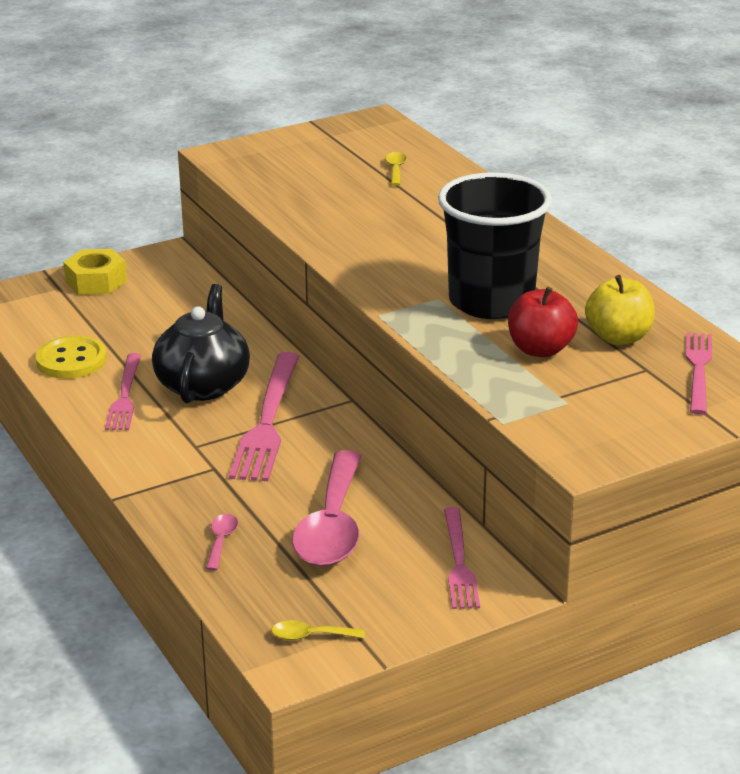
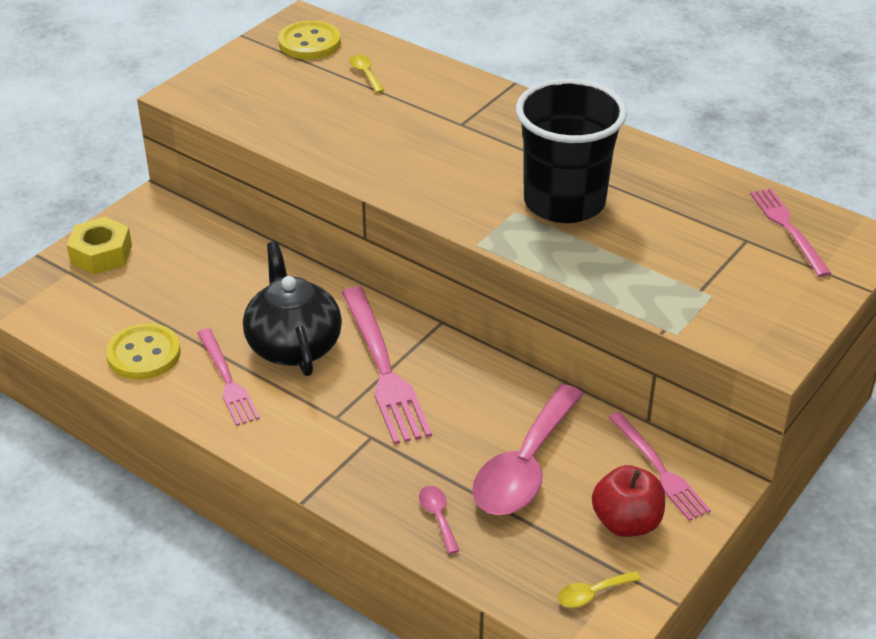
camera: 25 degrees left, 10 degrees up
(332, 526) = (524, 467): pink spoon -> pink spoon turned 45 degrees clockwise
(366, 137) = (309, 43): none -> yellow button
(540, 349) = (646, 244): red apple -> red apple (626, 522)
(618, 337) = (699, 212): yellow apple -> none

